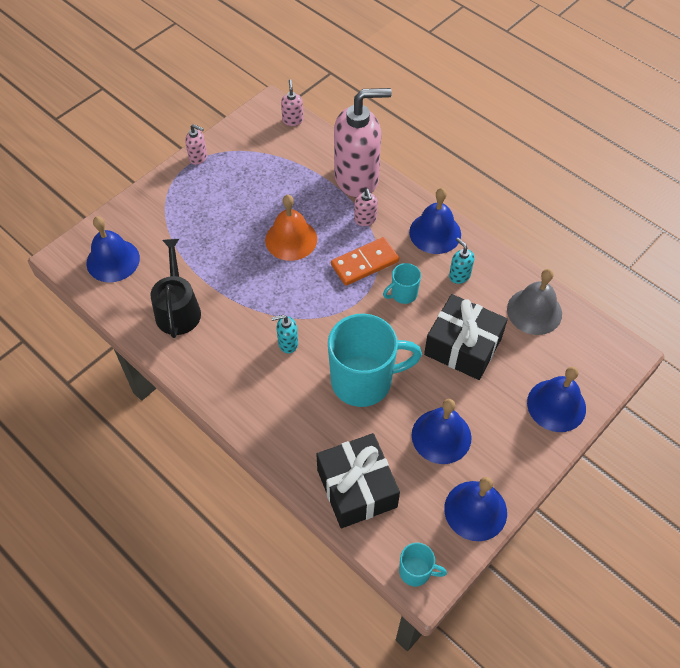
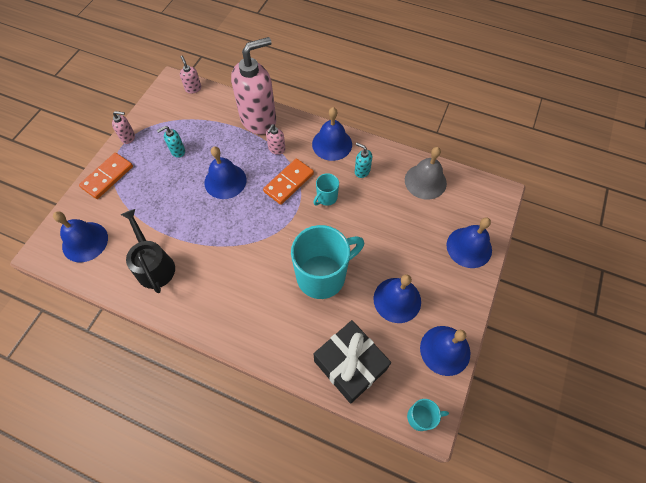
camera: 20 degrees left, 5 degrees up
(160, 196) = (107, 177): none -> orange domino
(287, 343) = (253, 265): turquoise soap dispenser -> turquoise soap dispenser (177, 151)
(291, 239) = (225, 181): orange bell -> blue bell
(365, 220) = (276, 149): pink soap dispenser -> pink soap dispenser turned 60 degrees clockwise
(463, 346) = (385, 224): black gift -> none

